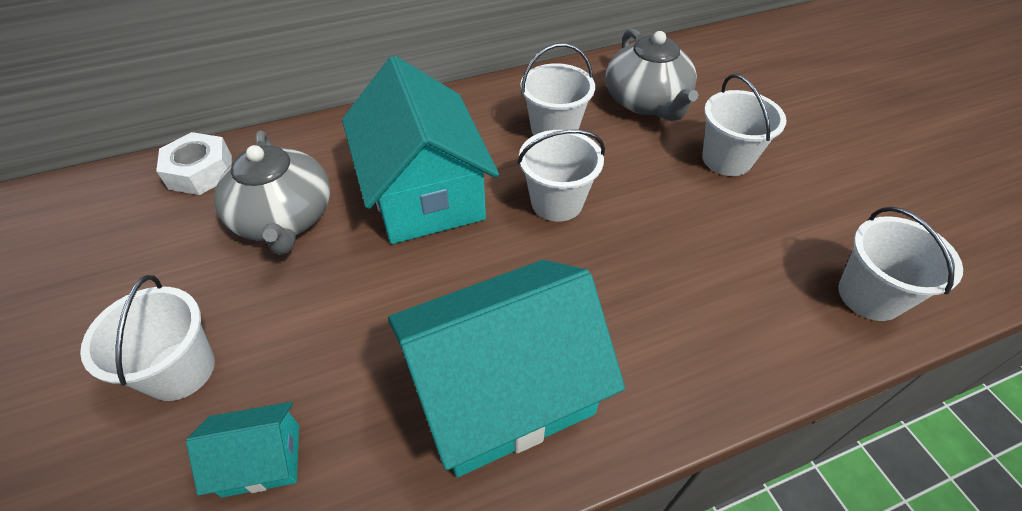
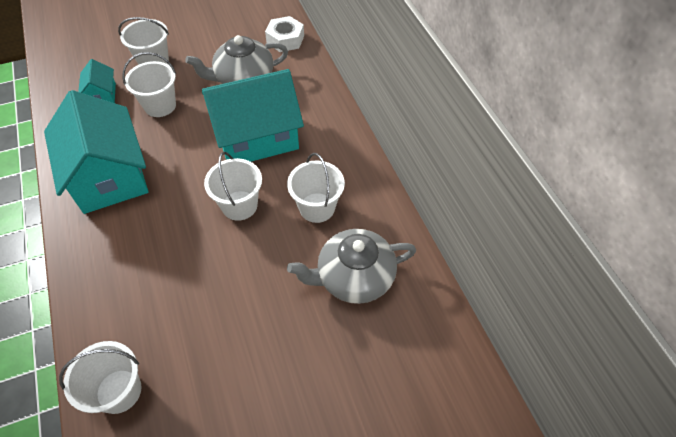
camera: 90 degrees right, 5 degrees up
(726, 159) = (274, 326): white bucket -> white bucket (160, 105)

